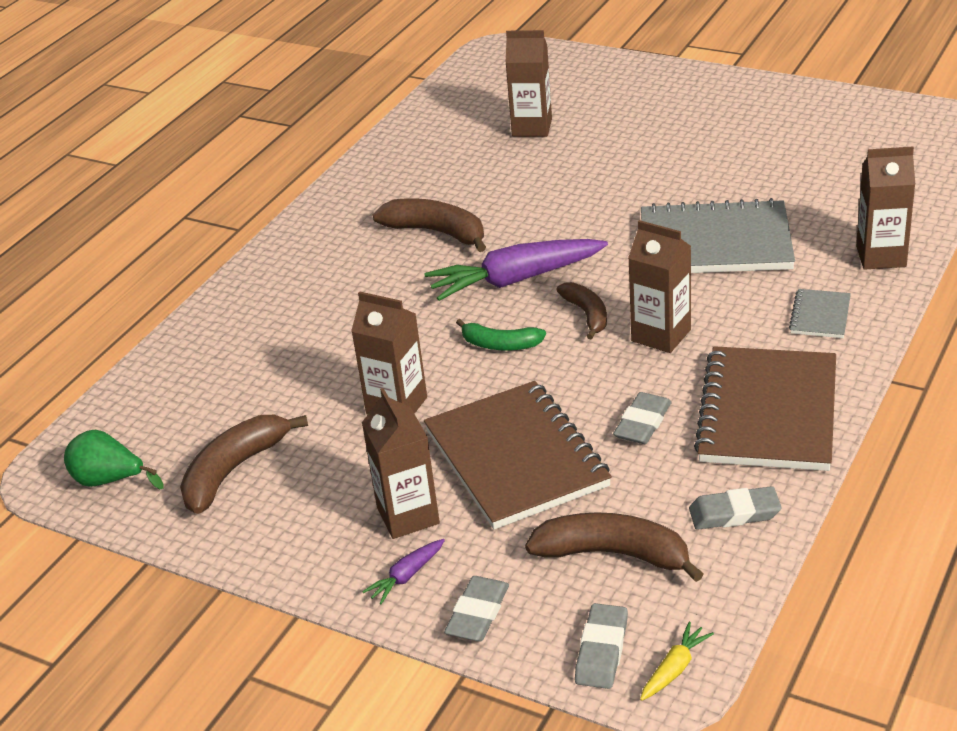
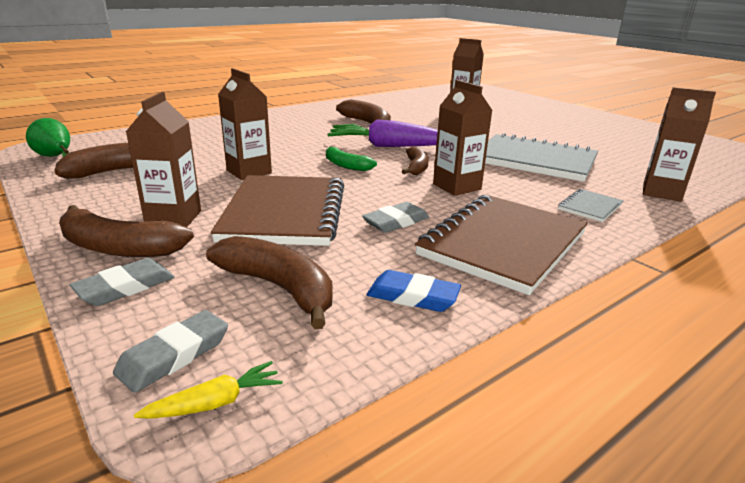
camera: 20 degrees right, 10 degrees down
(406, 576) = (118, 248): purple carrot -> brown banana
(734, 513) = (413, 296): grey eraser -> blue eraser

